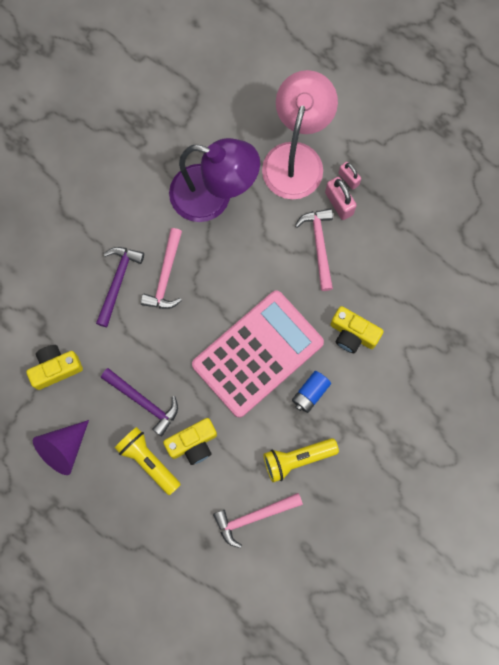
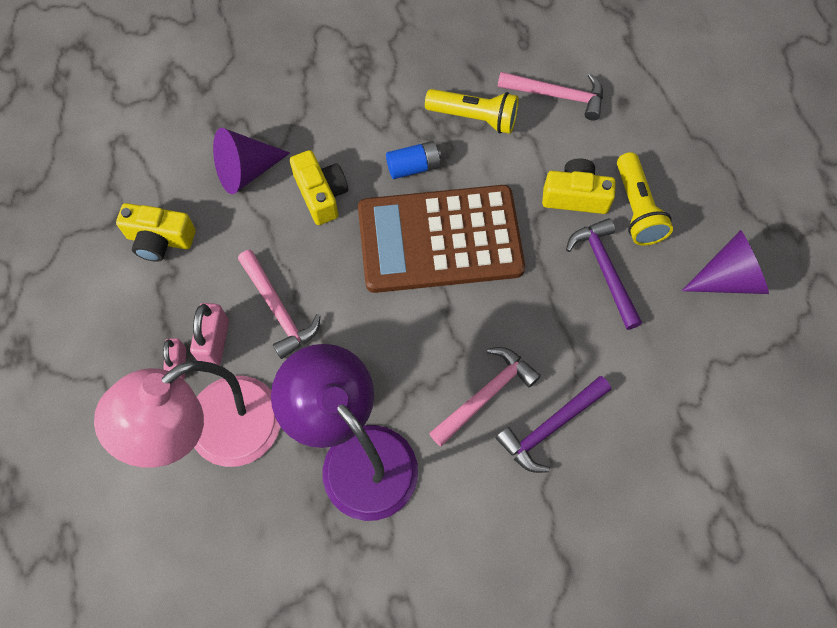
camera: 145 degrees left, 10 degrees down
(56, 368) = (690, 372): yellow camera -> yellow camera (160, 239)
(258, 354) = (440, 239): pink calculator -> brown calculator
(319, 245) = (278, 309): pink hammer -> pink hammer turned 60 degrees counterclockwise
(412, 318) = (246, 171): none -> purple cone

